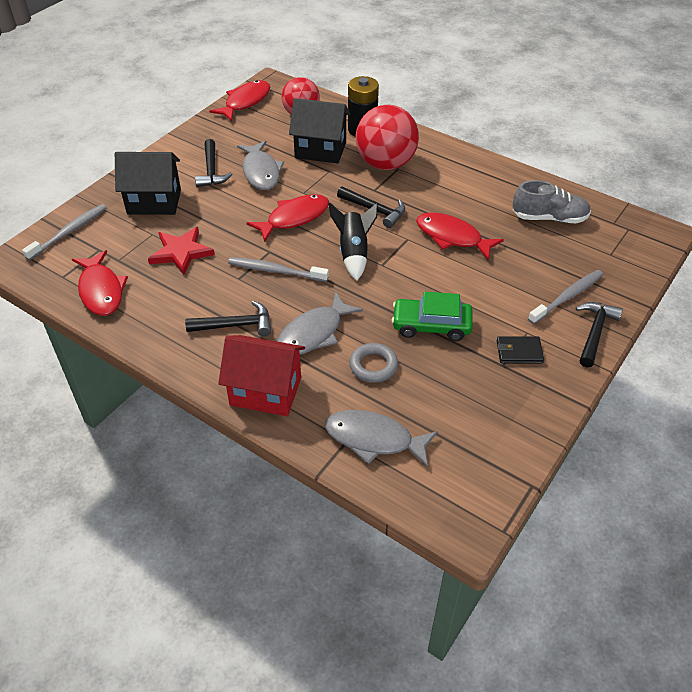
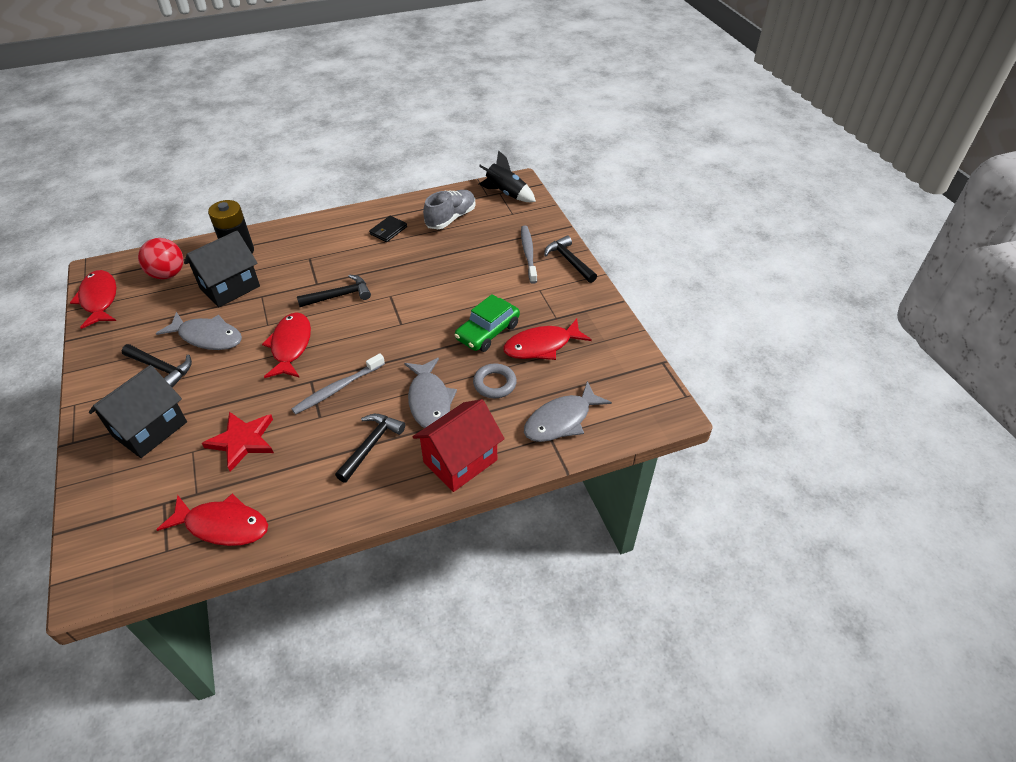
camera: 55 degrees left, 0 degrees up
(69, 232) = (107, 518): grey toothbrush -> none
(353, 253) = (371, 332): black rocket -> black rocket (506, 193)
(385, 164) = (295, 261): red ball -> none
(452, 237) = (415, 272): red fish -> red fish (541, 346)
(519, 352) = (552, 303): black wallet -> black wallet (388, 230)

